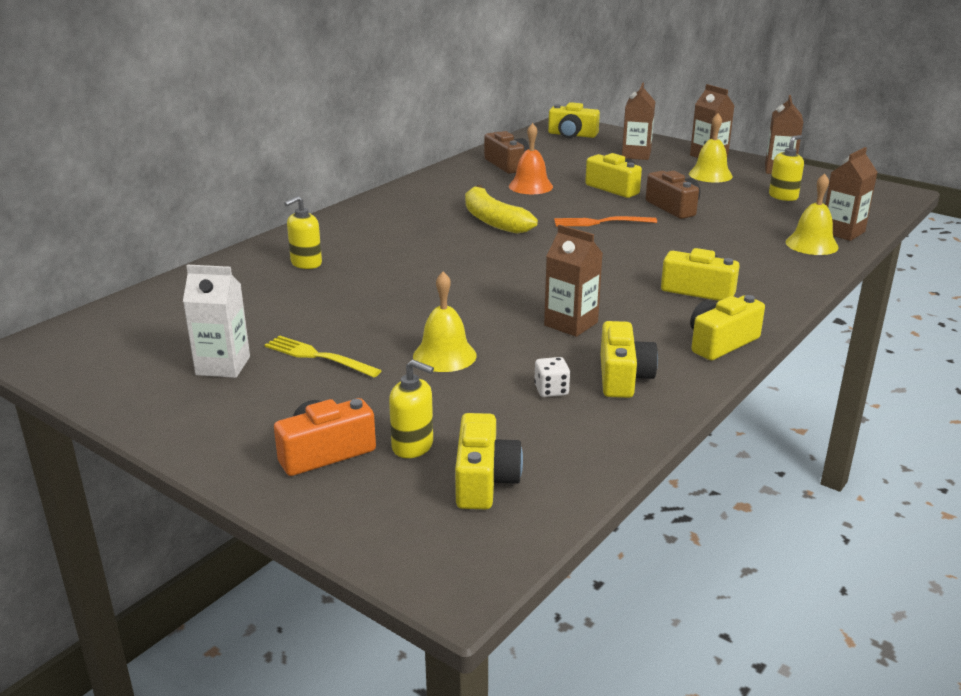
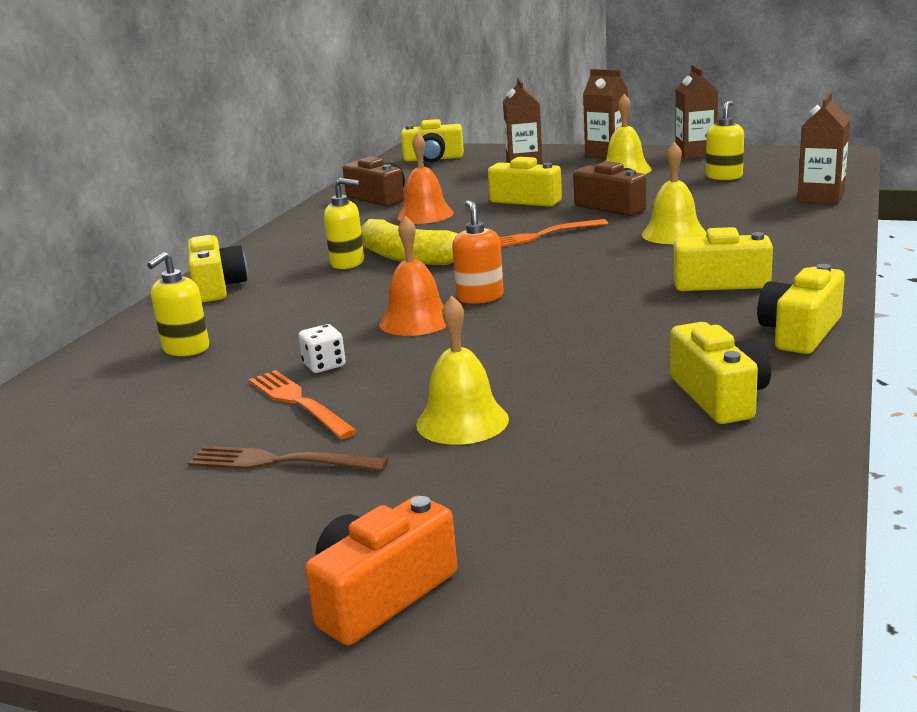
camera: 15 degrees left, 5 degrees down
(223, 366) = (138, 506): white carton -> none
(317, 356) = (278, 462): yellow fork -> brown fork
(352, 318) = (298, 402): none -> orange fork
(413, 446) = (508, 552): yellow soap dispenser -> yellow soap dispenser (348, 263)
(465, 274) = (416, 320): none -> orange bell
(484, 480) = (650, 575): yellow camera -> yellow camera (217, 287)
(520, 265) = (480, 297): none -> orange soap dispenser
(551, 390) = (641, 432): white dice -> white dice (324, 365)
(571, 324) = (599, 349): brown carton -> none
(811, 244) = (800, 215): yellow bell -> yellow bell (673, 234)

